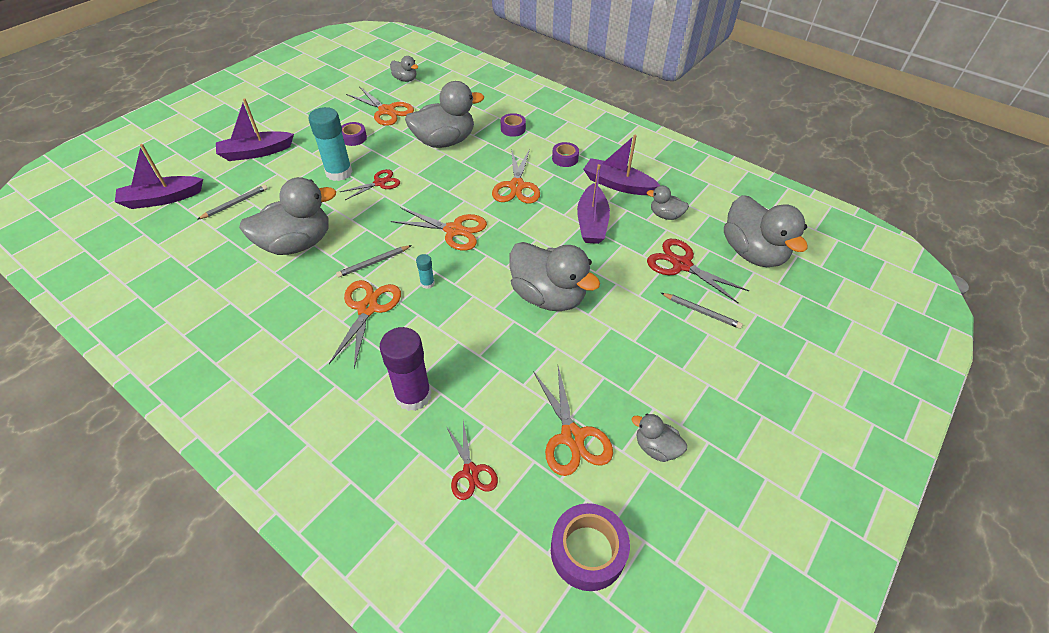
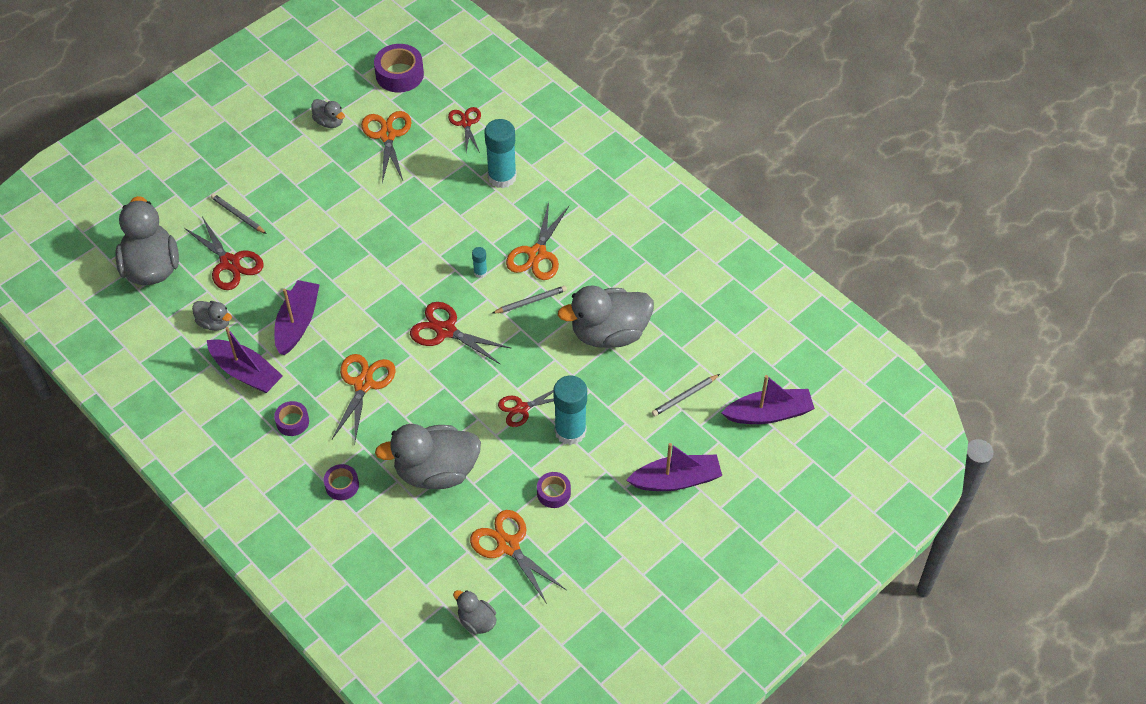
camera: 170 degrees left, 5 degrees up
(413, 395) = (502, 177): purple glue stick -> turquoise glue stick
(454, 230) = (445, 331): orange scissors -> red scissors
(548, 296) = (370, 246): grey duck -> none

